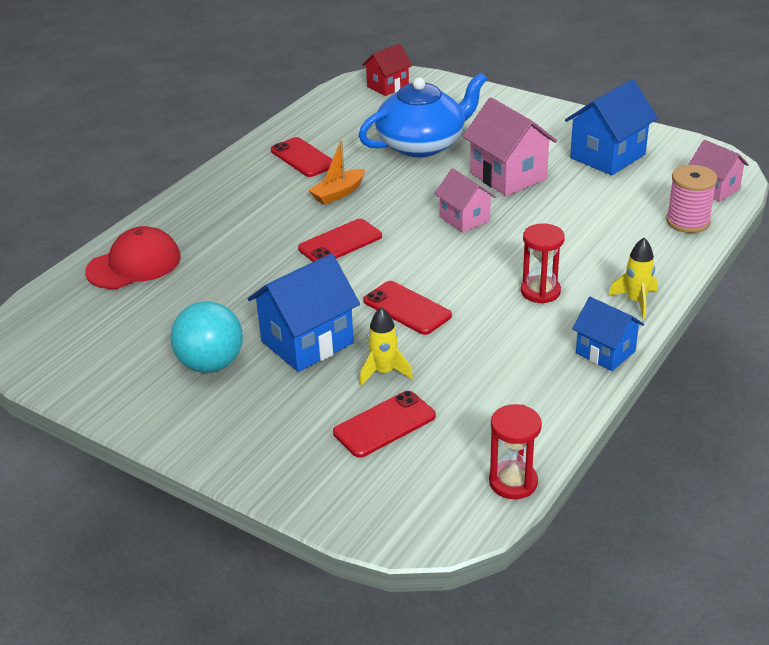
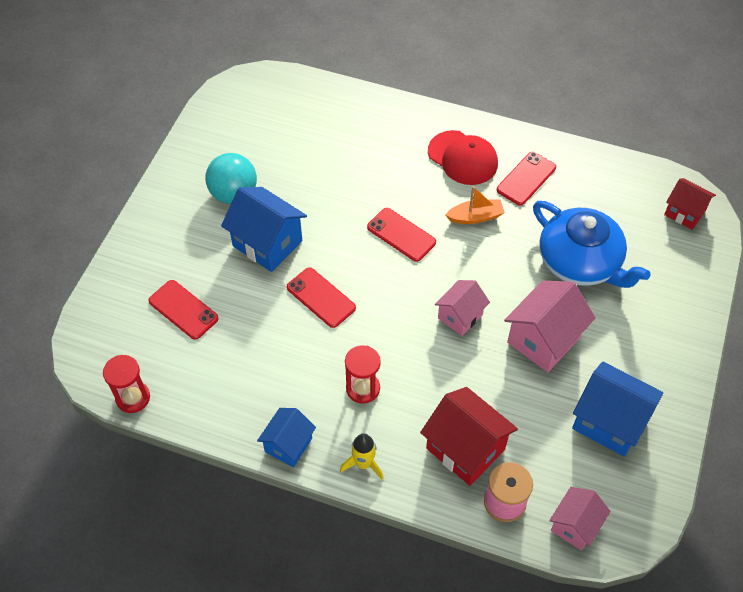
camera: 75 degrees right, 20 degrees up
(134, 264) = (342, 115): red cap -> red cap (463, 158)
(338, 193) = (475, 217): orange boat -> orange boat turned 135 degrees clockwise
(384, 372) = (240, 298): yellow rocket -> none
(407, 308) = (321, 298): red phone -> red phone turned 75 degrees counterclockwise
(626, 236) = (465, 449): none -> red house

